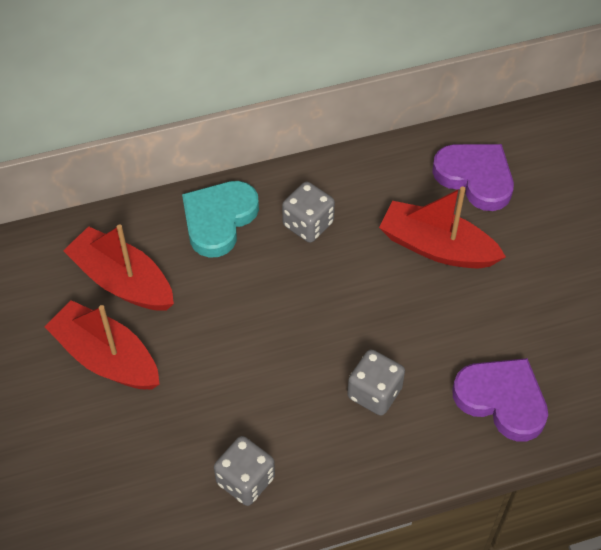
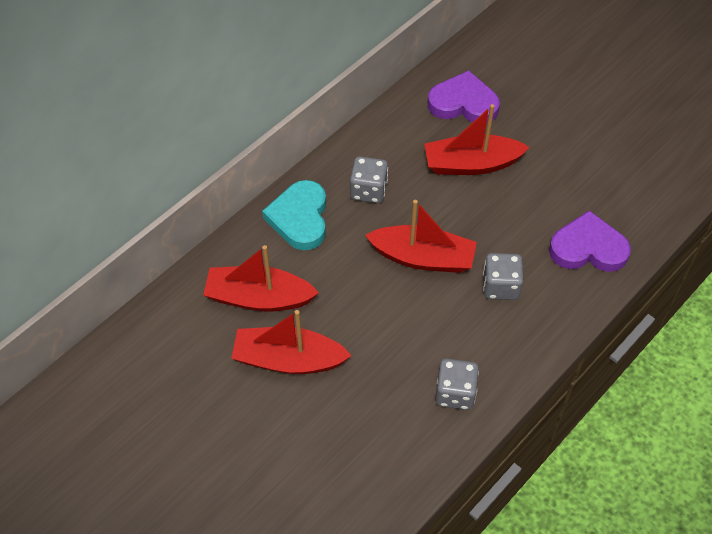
camera: 30 degrees left, 0 degrees up
(314, 321) = (423, 258): none -> red boat

